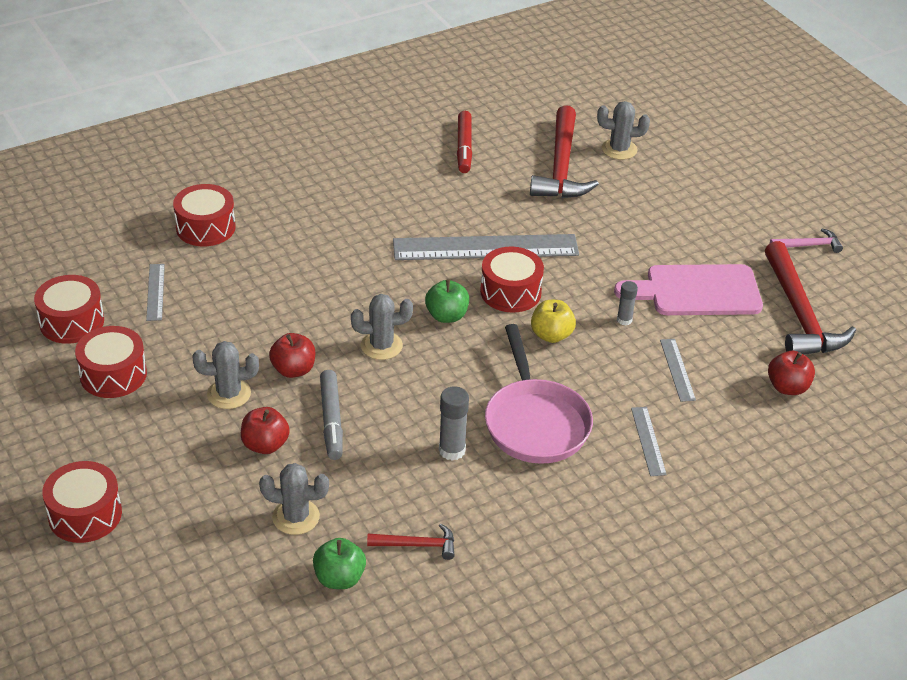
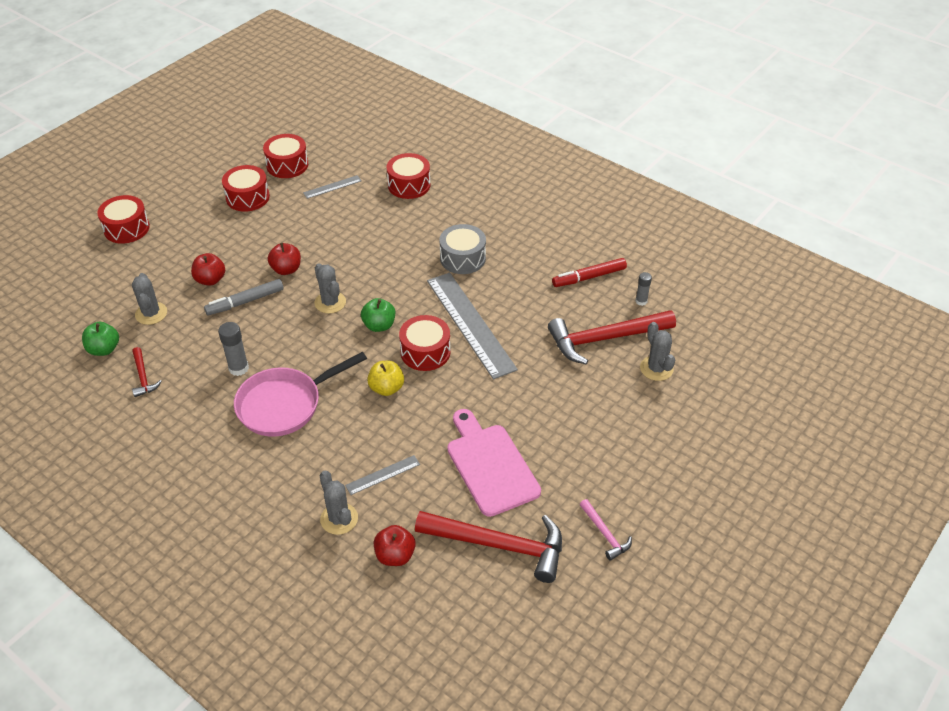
camera: 70 degrees right, 5 degrees up
(229, 394) = (251, 249): grey cactus -> grey cactus (339, 519)
(373, 223) = (462, 258): none -> grey drum
(624, 320) = (427, 427): grey glue stick -> grey glue stick (641, 301)
(648, 441) = (291, 475): grey ruler -> none
(799, 314) = (499, 545): red hammer -> red hammer turned 135 degrees counterclockwise

